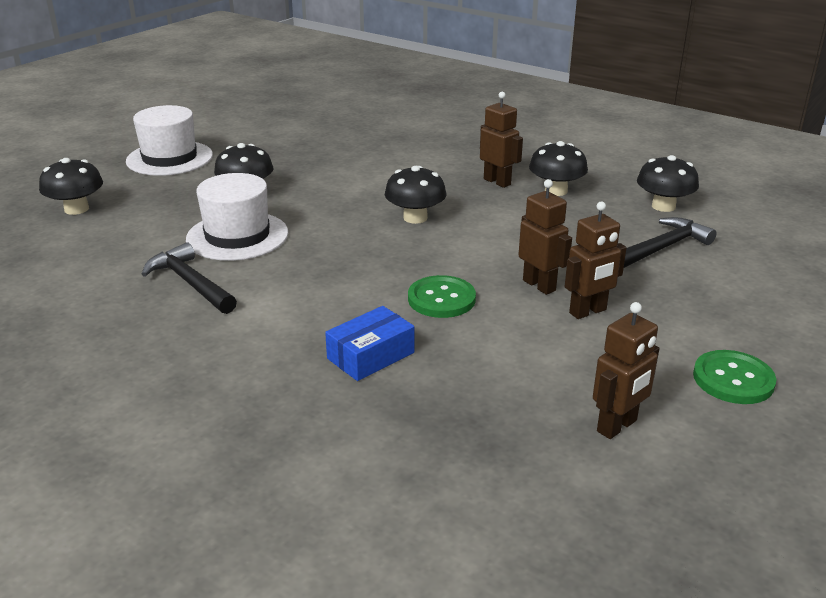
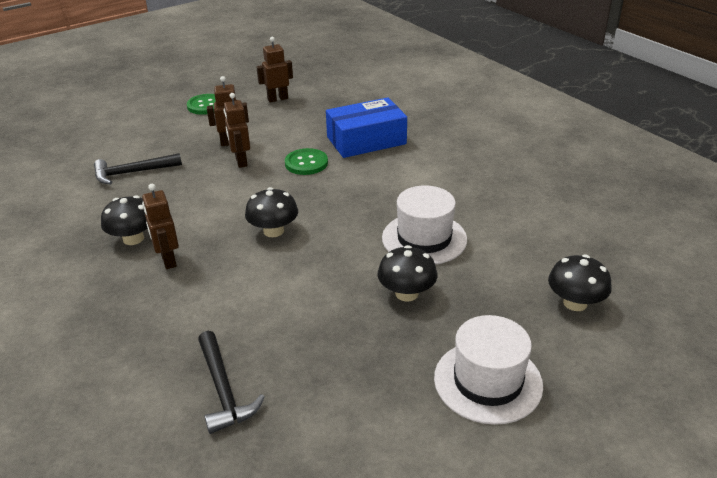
camera: 160 degrees left, 5 degrees up
(190, 283) = (463, 201): black hammer -> black hammer (223, 390)
(370, 355) = (366, 140): blue box -> blue box, size x1.69
(663, 206) = (77, 206): black mushroom -> none

